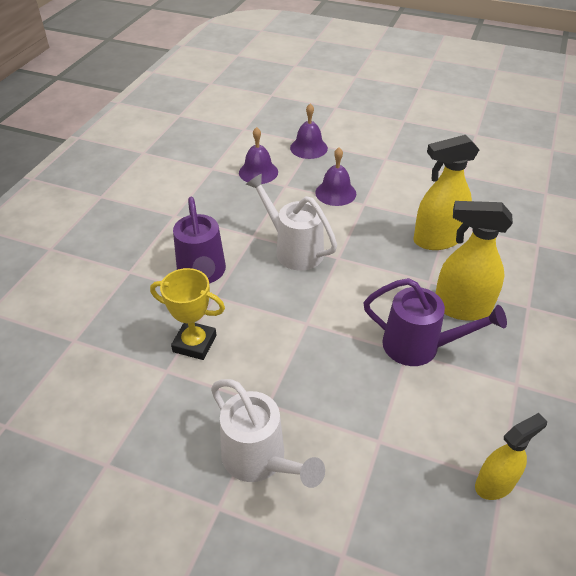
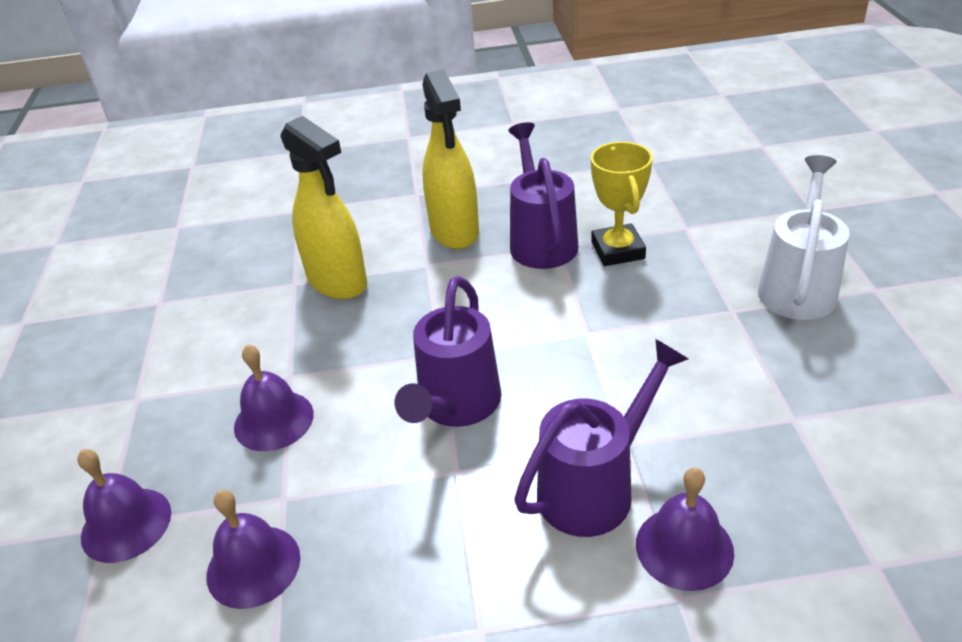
camera: 115 degrees left, 5 degrees down
(146, 285) = (684, 547): none -> purple bell
(194, 343) = (725, 416): yellow trophy -> yellow trophy (617, 250)
(293, 249) = (455, 406): white watering can -> purple watering can
(495, 484) = (655, 163): yellow spray bottle -> none

